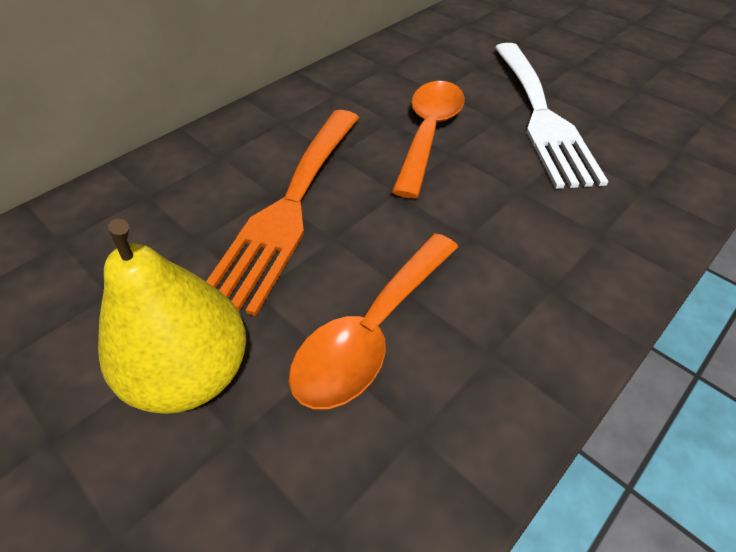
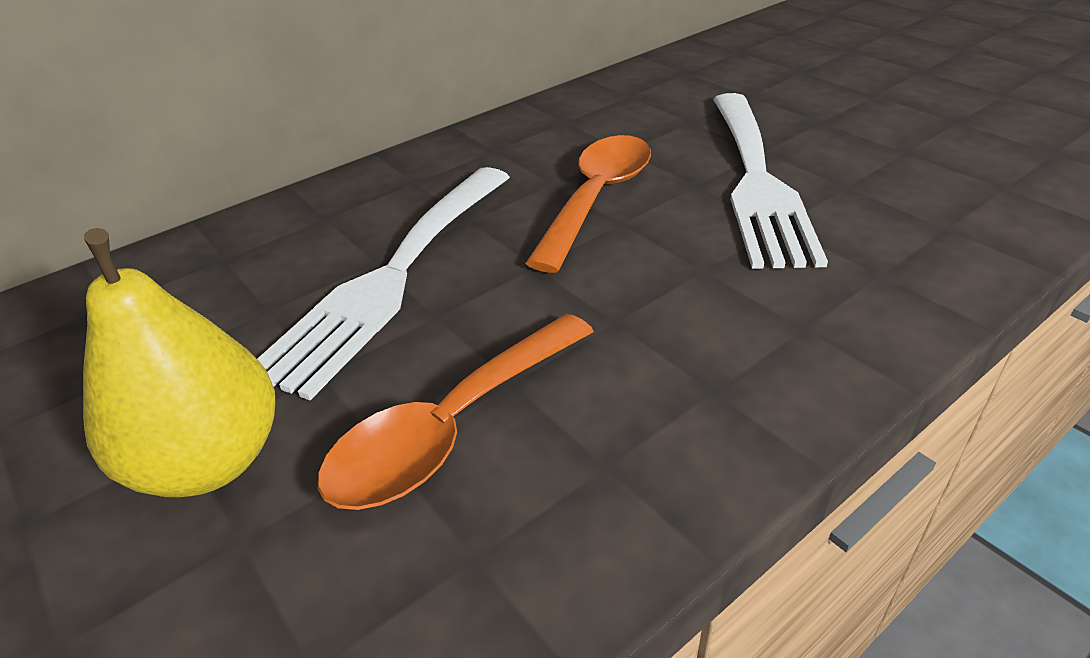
camera: 10 degrees right, 10 degrees down
(290, 207) = (392, 278): orange fork -> white fork

